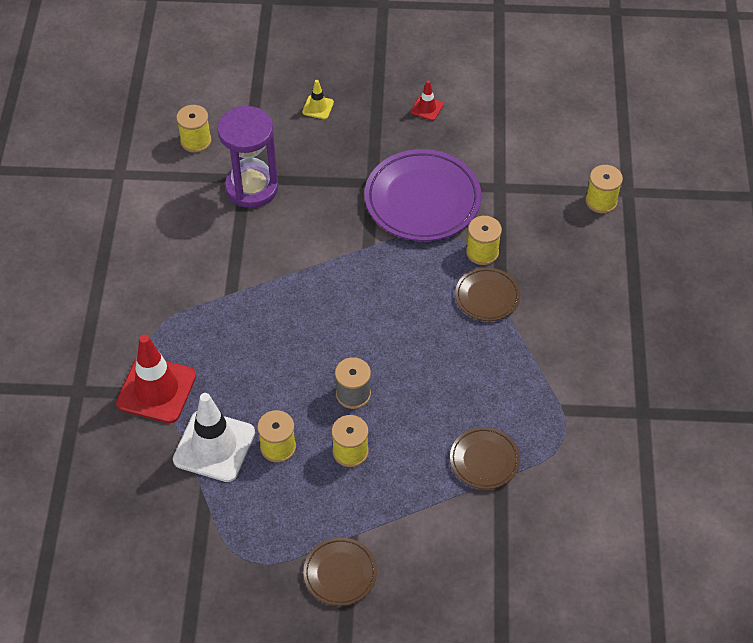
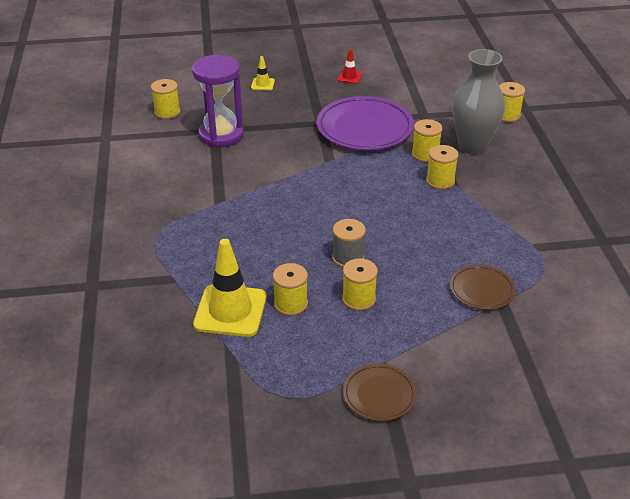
camera: 10 degrees left, 15 degrees down
(156, 389) = (166, 276): red traffic cone -> none
(214, 446) = (230, 311): white traffic cone -> yellow traffic cone
(487, 296) = (440, 181): brown plate -> yellow spool
(542, 246) = (472, 146): none -> grey vase

